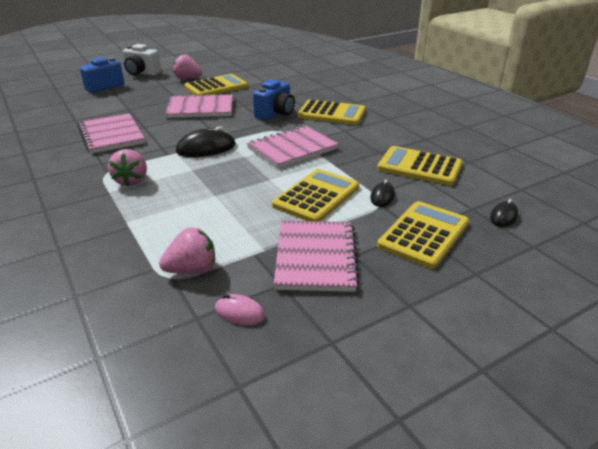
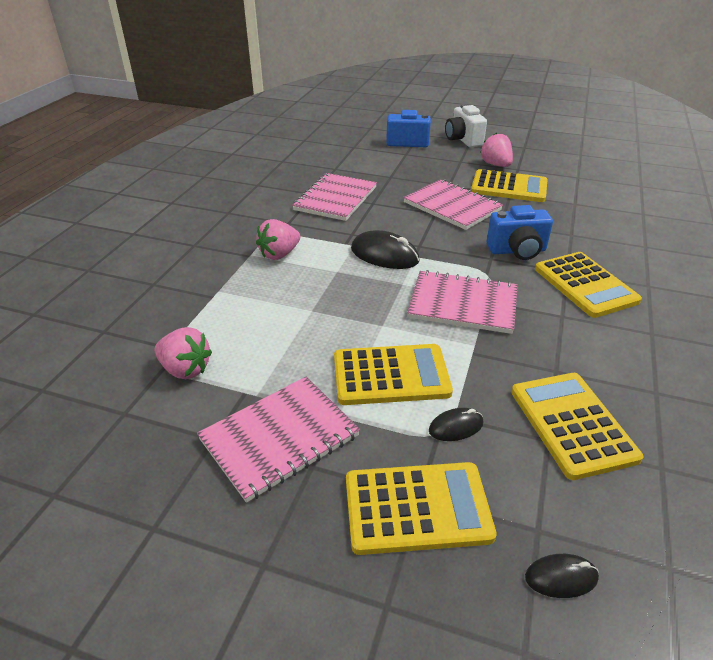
camera: 50 degrees right, 5 degrees up
(239, 312) = (150, 435): pink mouse -> none

